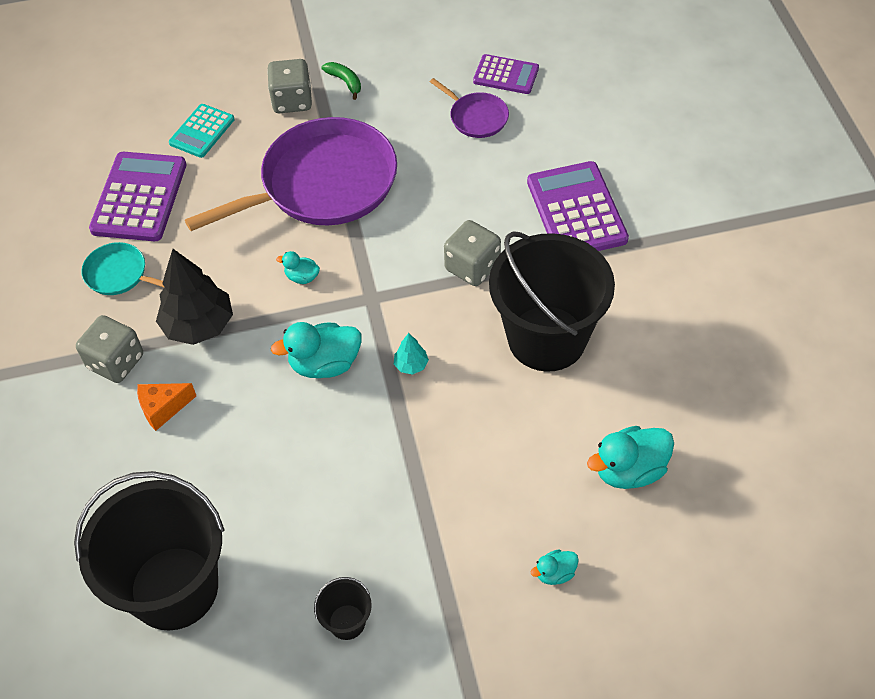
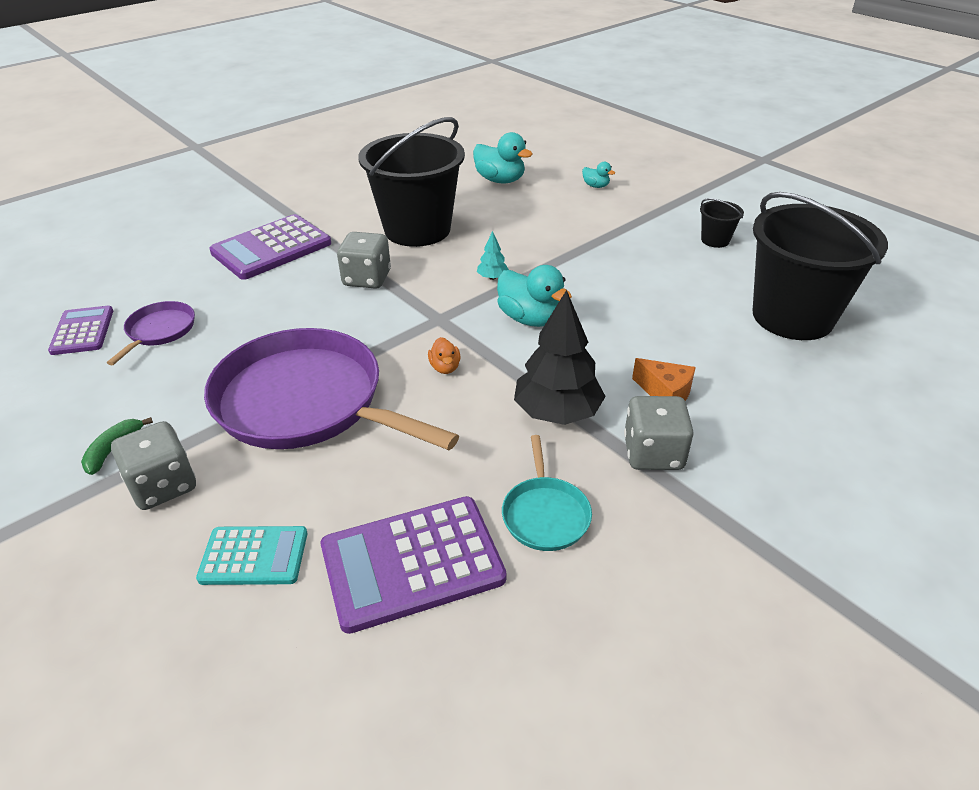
camera: 120 degrees left, 15 degrees down
(302, 277) = (445, 367): turquoise duck -> orange duck

